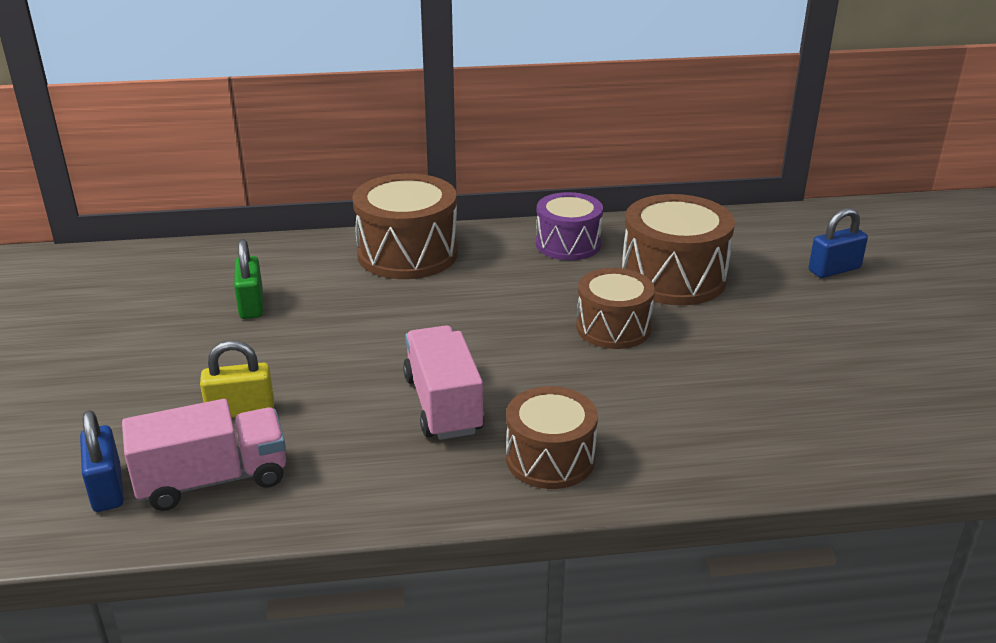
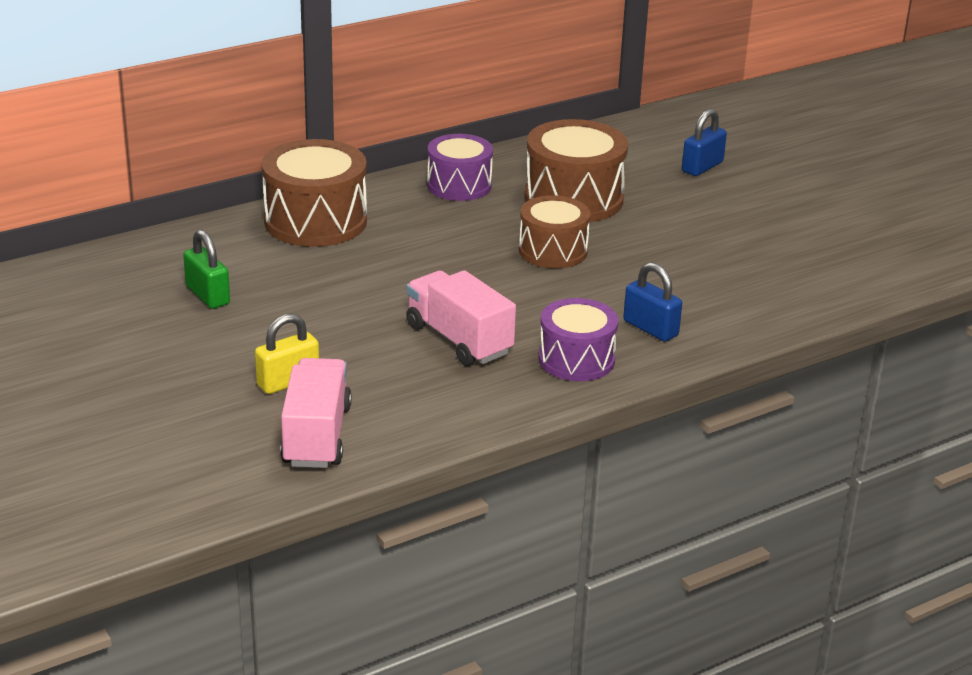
camera: 25 degrees left, 0 degrees up
(107, 488) = (231, 462): blue padlock -> blue padlock (650, 328)
(213, 480) = (316, 436): pink truck -> pink truck turned 45 degrees counterclockwise
(550, 458) = (576, 359): brown drum -> purple drum

